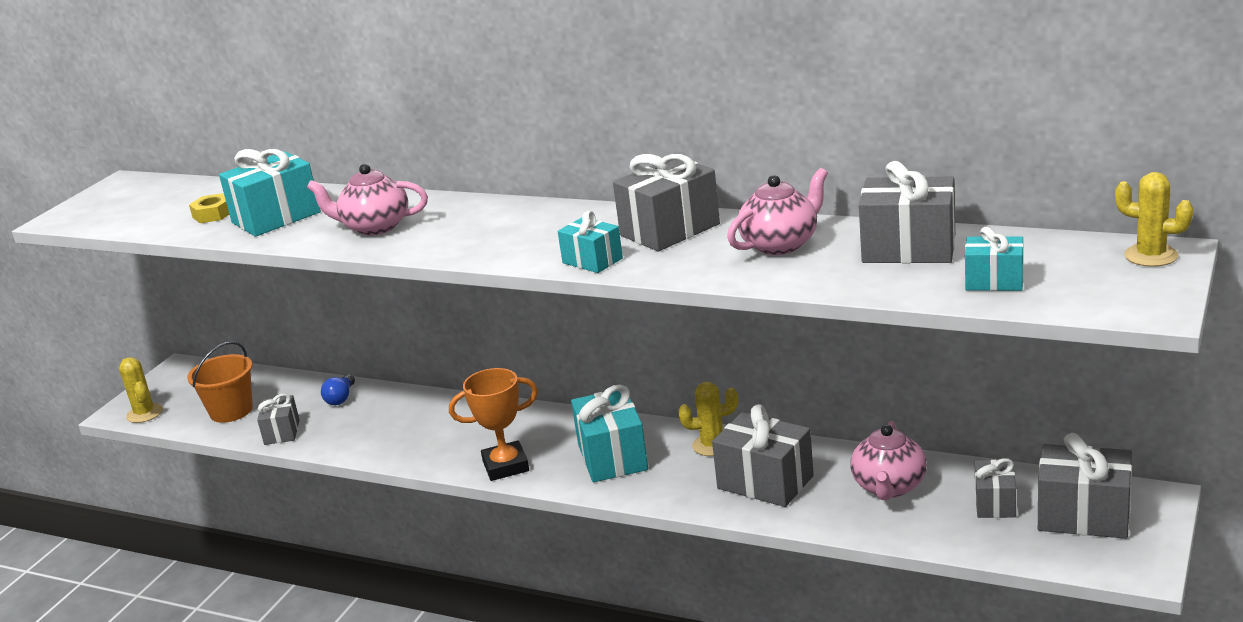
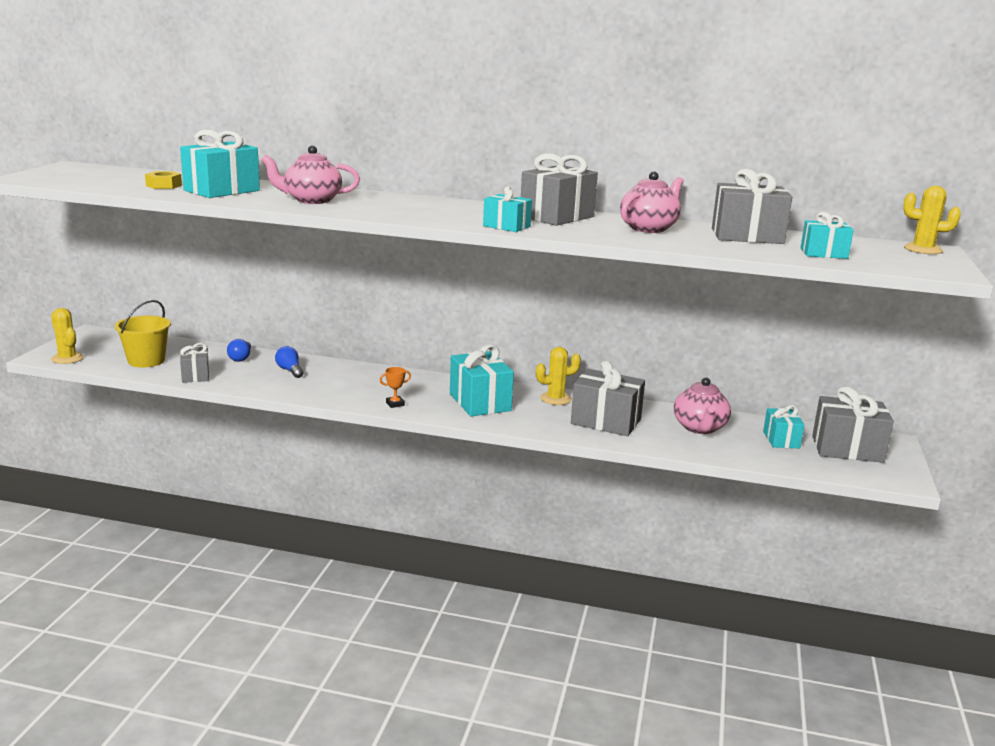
camera: 15 degrees left, 5 degrees down
(231, 411) = (146, 361): orange bucket -> yellow bucket
(394, 416) = (290, 370): none -> blue light bulb
(506, 466) = (395, 404): orange trophy -> orange trophy, size x0.46
(995, 503) = (781, 440): grey gift -> turquoise gift

